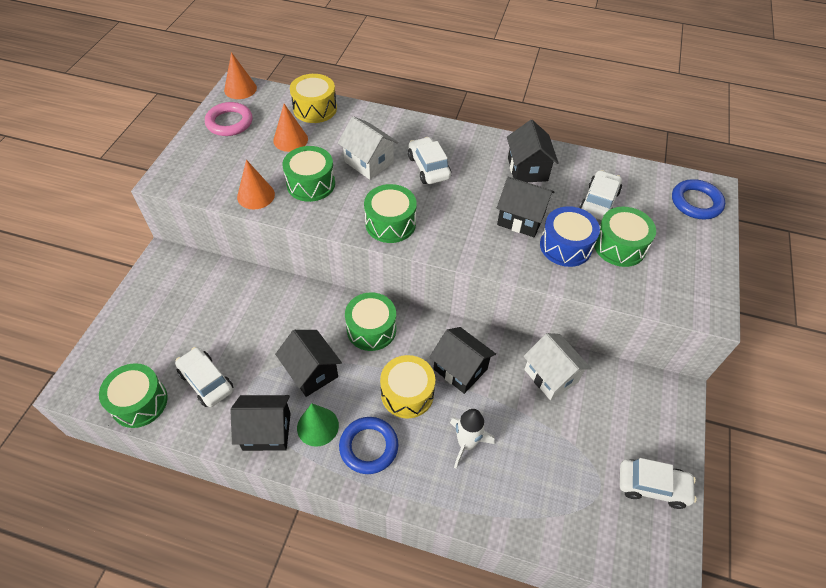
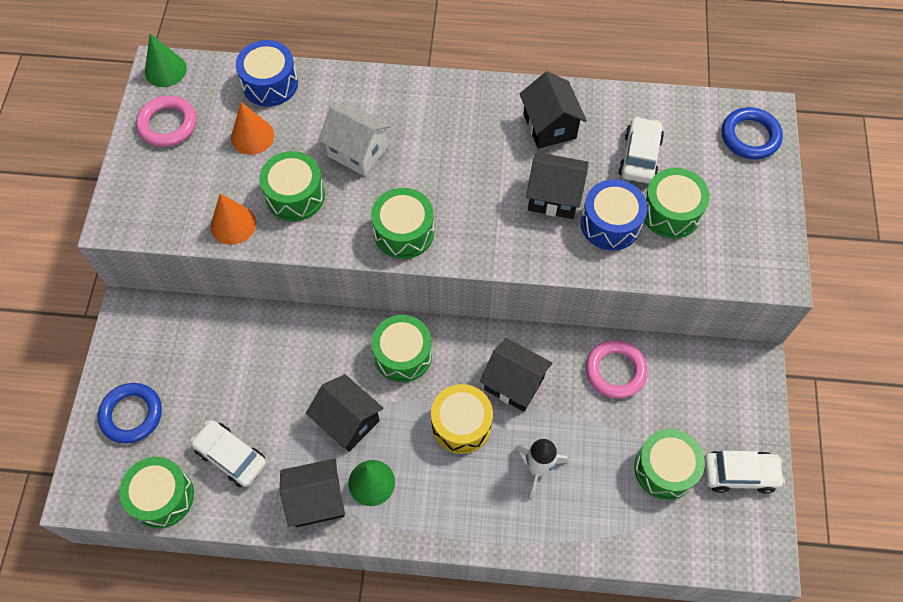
camera: 10 degrees left, 10 degrees up
(240, 89) = (165, 70): orange cone -> green cone
(315, 109) = (270, 84): yellow drum -> blue drum
(369, 447) = (433, 494): blue ring -> blue ring (131, 414)
(428, 167) = (431, 145): white car -> none
(551, 376) = (615, 371): white house -> pink ring
(582, 467) = (665, 469): none -> green drum

